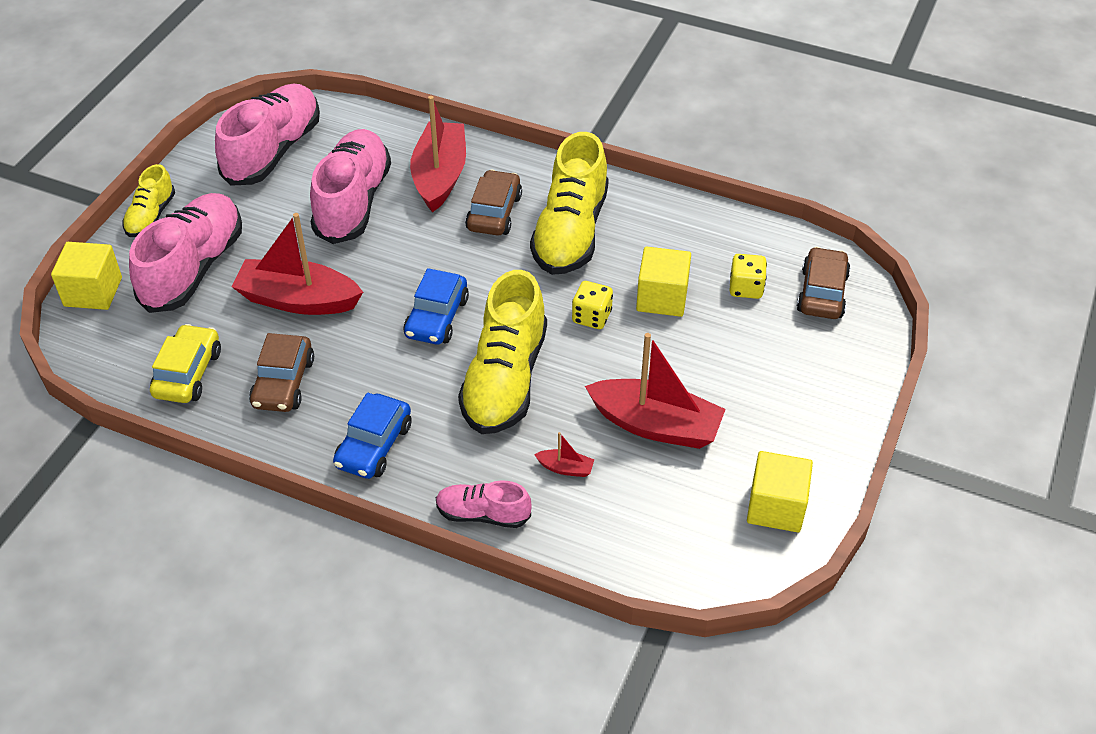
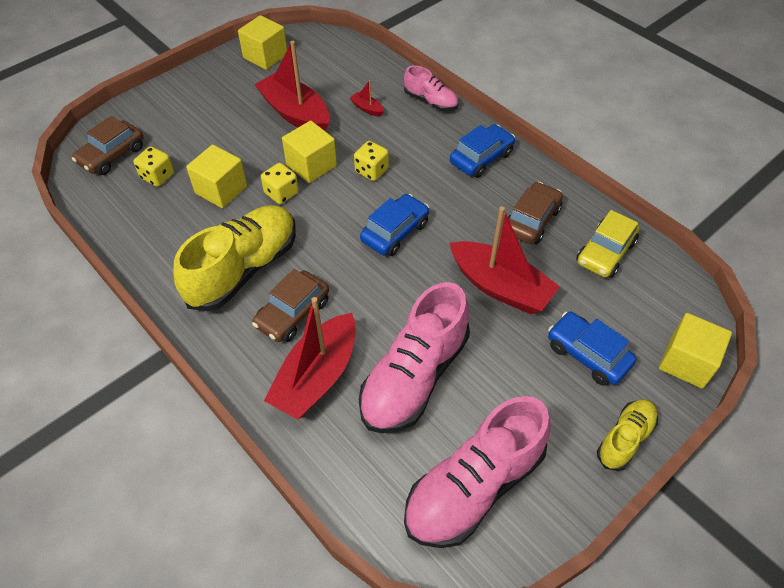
camera: 155 degrees left, 5 degrees up
(193, 268) = (587, 354): pink shoe -> blue car
(505, 379) = (371, 171): yellow shoe -> yellow dice
(582, 361) = (311, 165): none -> yellow cube

